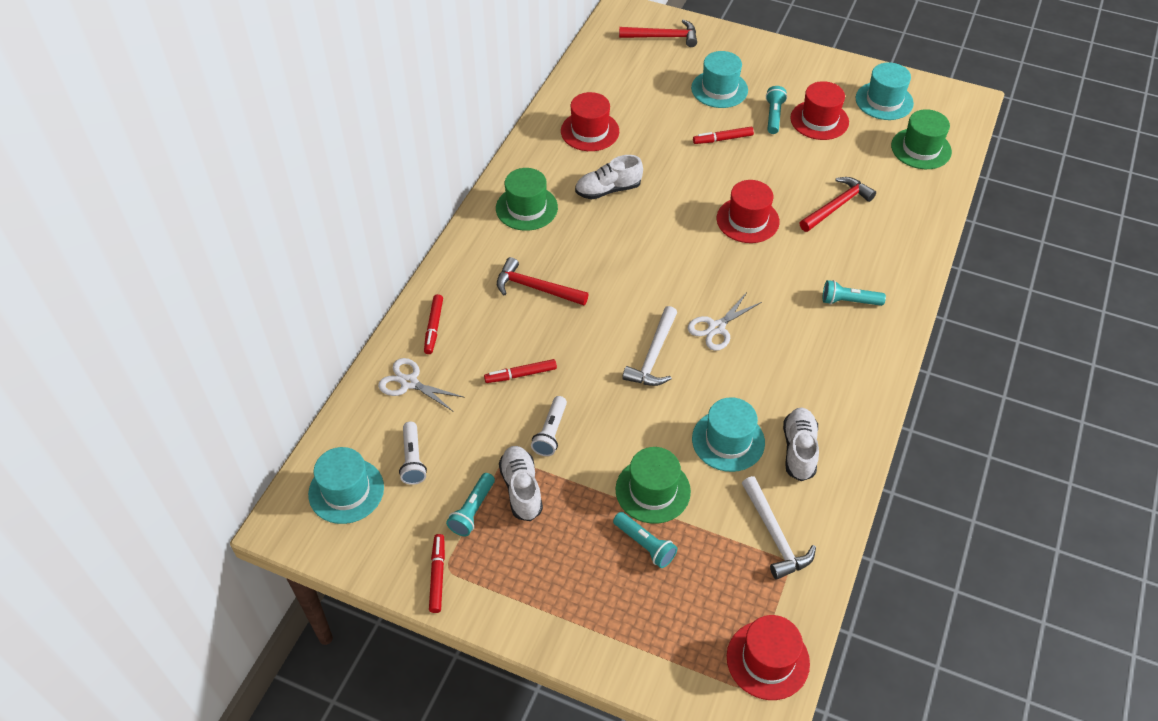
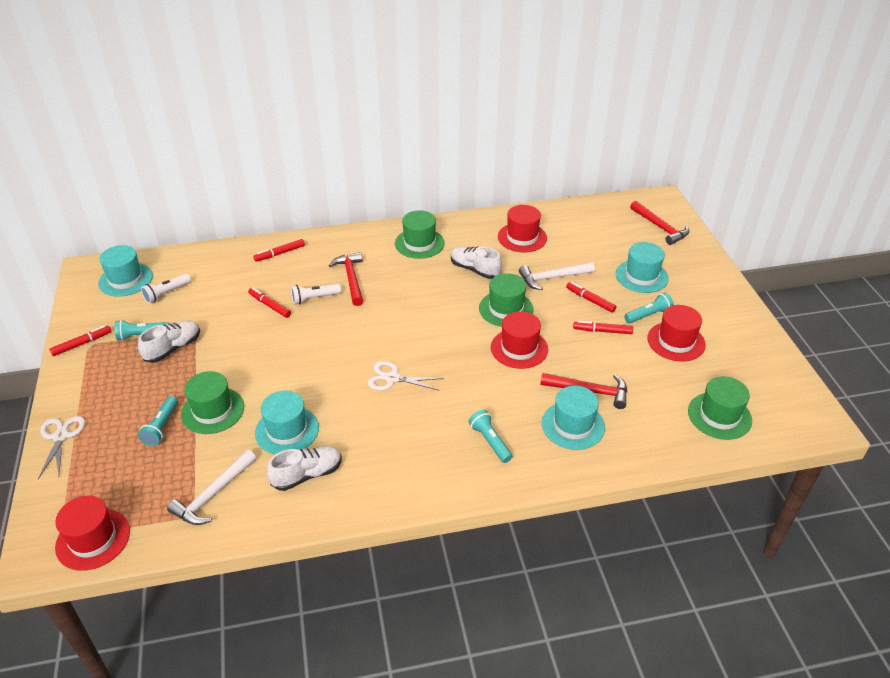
camera: 55 degrees right, 10 degrees down
(409, 382) = (227, 264): white scissors -> white scissors (61, 436)
(551, 432) = (230, 340): white flashlight -> white flashlight (314, 298)
(653, 356) = (337, 358): white hammer -> white hammer (552, 278)
(686, 199) = (506, 309): none -> green hat
(769, 155) = (602, 331): none -> red marker
(884, 101) = (748, 369): turquoise hat -> turquoise hat (573, 425)

